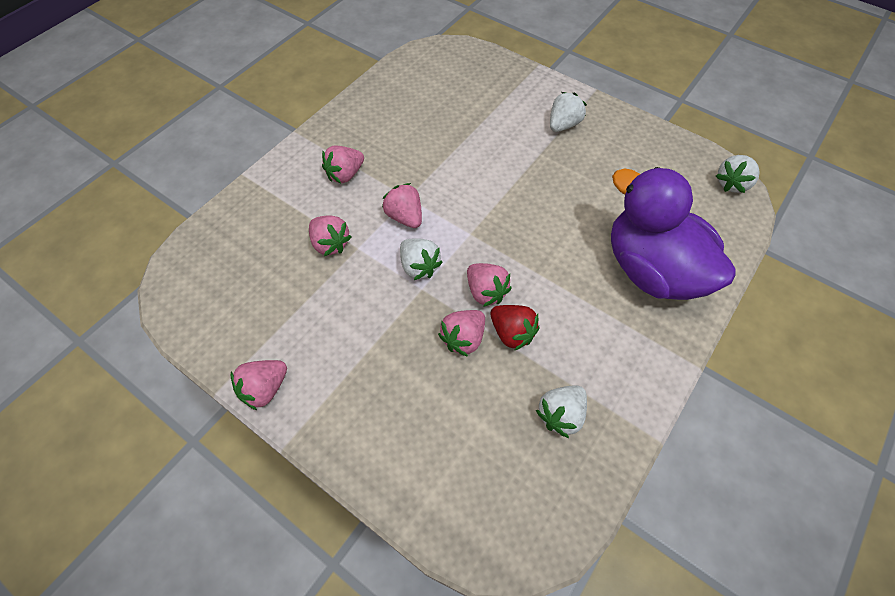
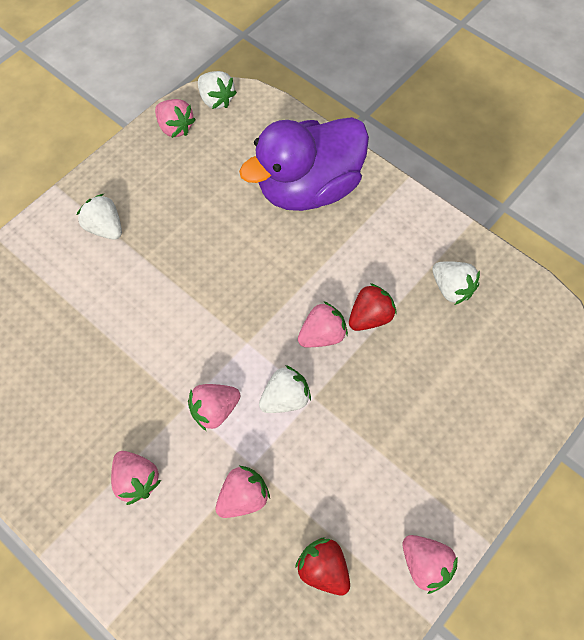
camera: 85 degrees left, 5 degrees up
(268, 306) = (323, 569): none -> red strawberry
(463, 338) = (374, 361): pink strawberry -> pink strawberry (175, 127)

